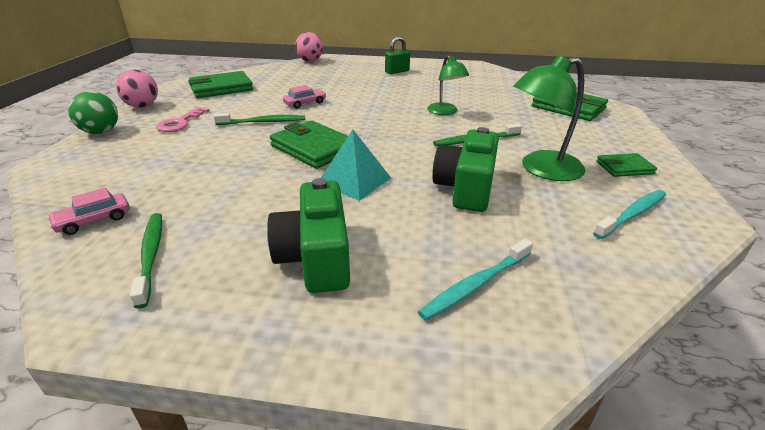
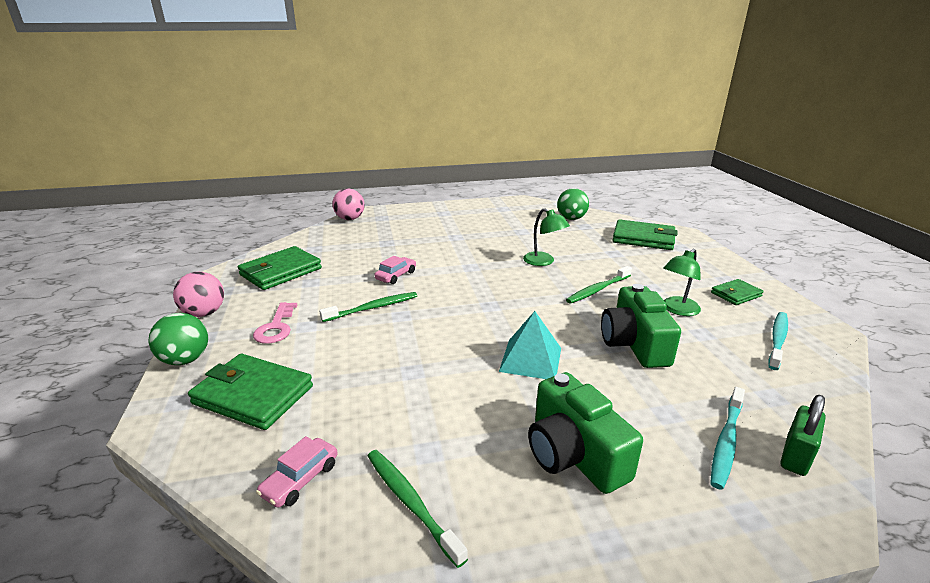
camera: 20 degrees left, 5 degrees down
(314, 148) = (457, 330): green wallet -> green wallet (253, 395)
(397, 71) = (455, 220): green padlock -> green padlock (795, 456)
(508, 83) = (571, 219): none -> green ball
(541, 169) = (677, 310): green lamp -> green lamp, size x0.64

